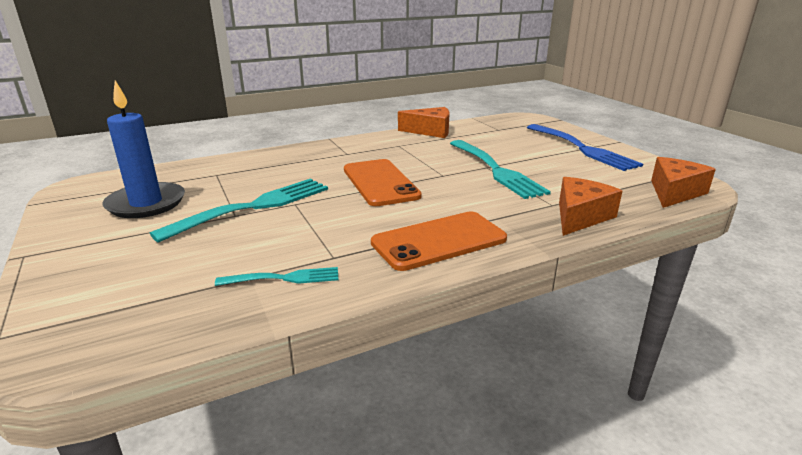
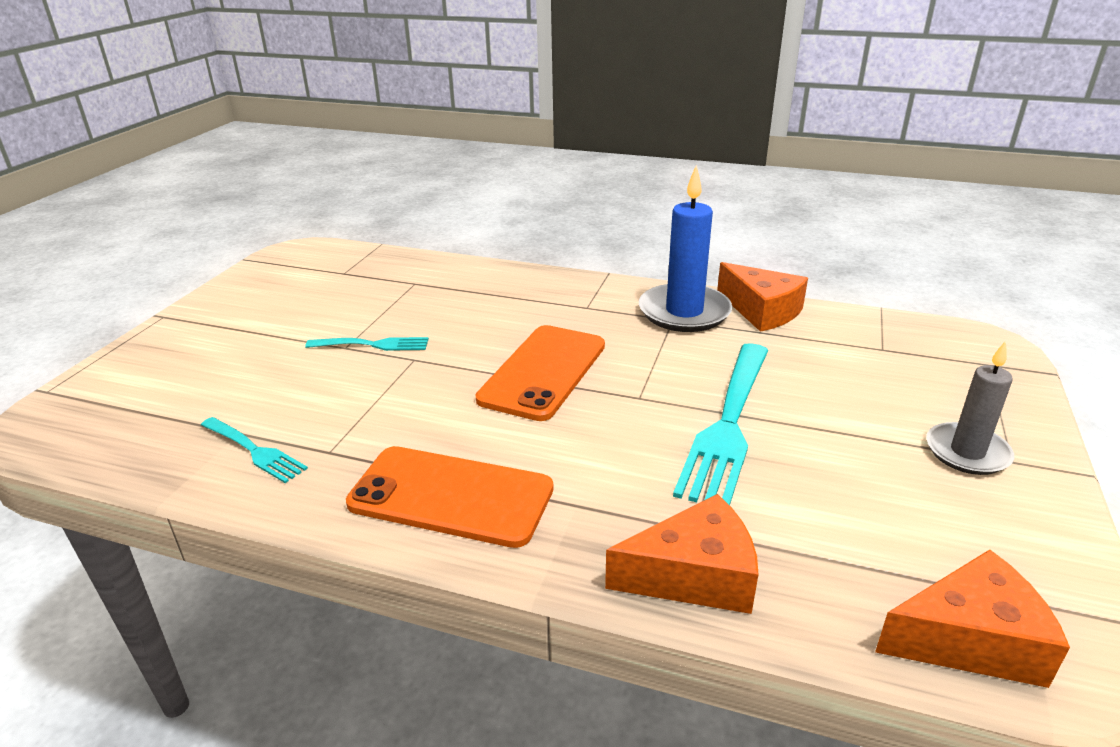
camera: 45 degrees right, 5 degrees up
(146, 203) = (309, 296): blue candle -> blue candle (684, 312)
(252, 207) = (372, 345): turquoise fork -> turquoise fork, size x0.52
(581, 148) = (967, 452): blue fork -> grey candle

